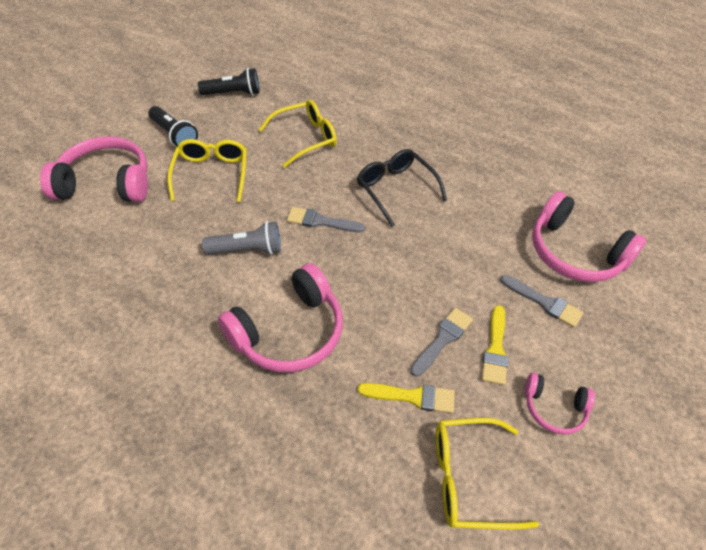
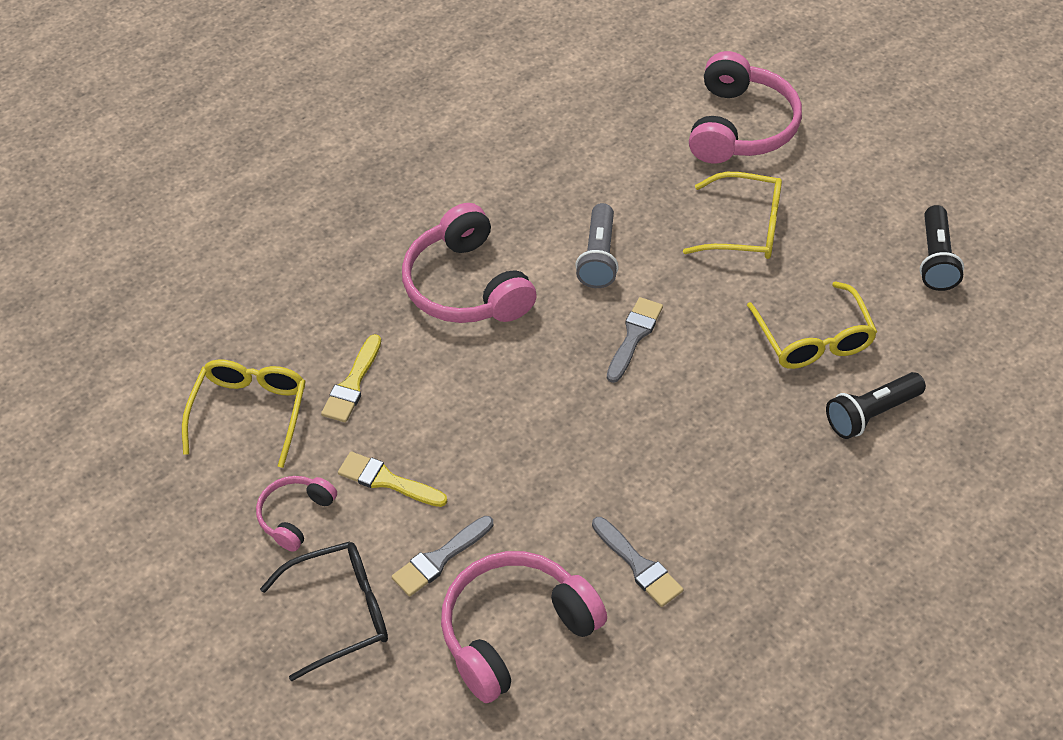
camera: 105 degrees right, 0 degrees up
(174, 135) = (833, 190): black flashlight -> black flashlight (871, 414)
(395, 189) = (684, 433): black glasses -> black glasses (340, 613)
(442, 339) = (416, 430): grey brush -> grey brush (638, 565)

